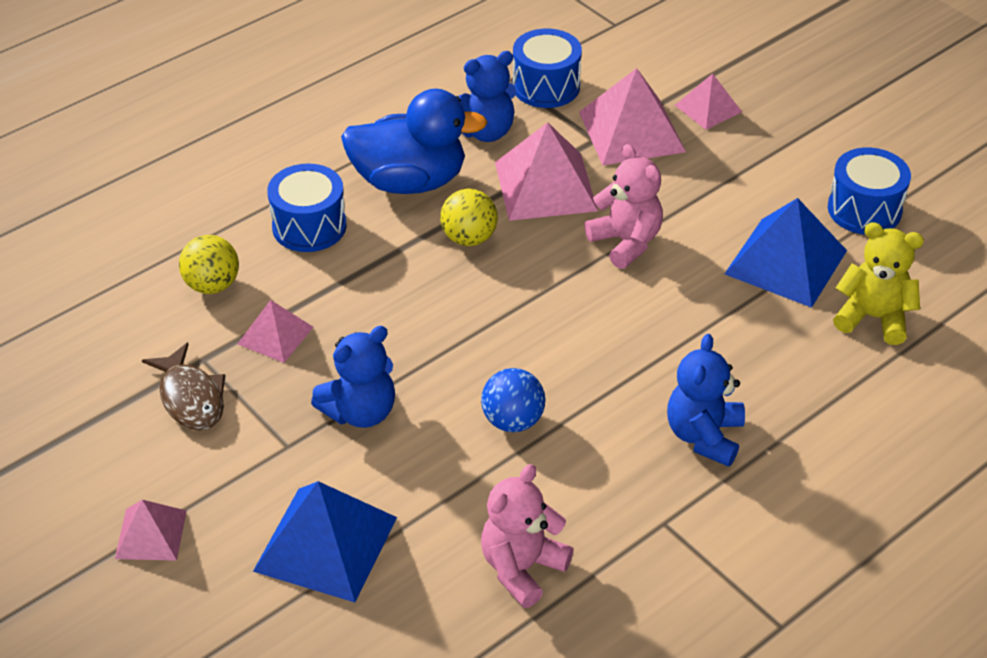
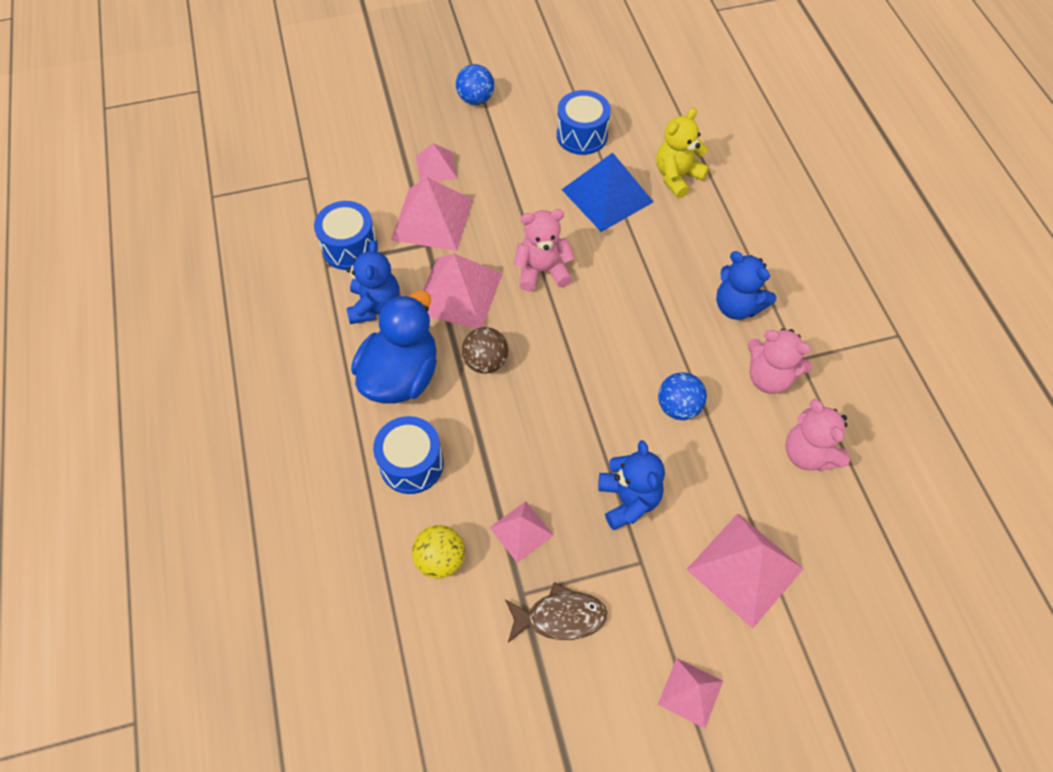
camera: 65 degrees left, 15 degrees up
(326, 543) = (744, 568): blue pyramid -> pink pyramid
(469, 238) = (486, 362): yellow ball -> brown ball
(614, 498) = (769, 377): none -> pink teddy bear
(839, 103) = (475, 99): none -> blue ball

